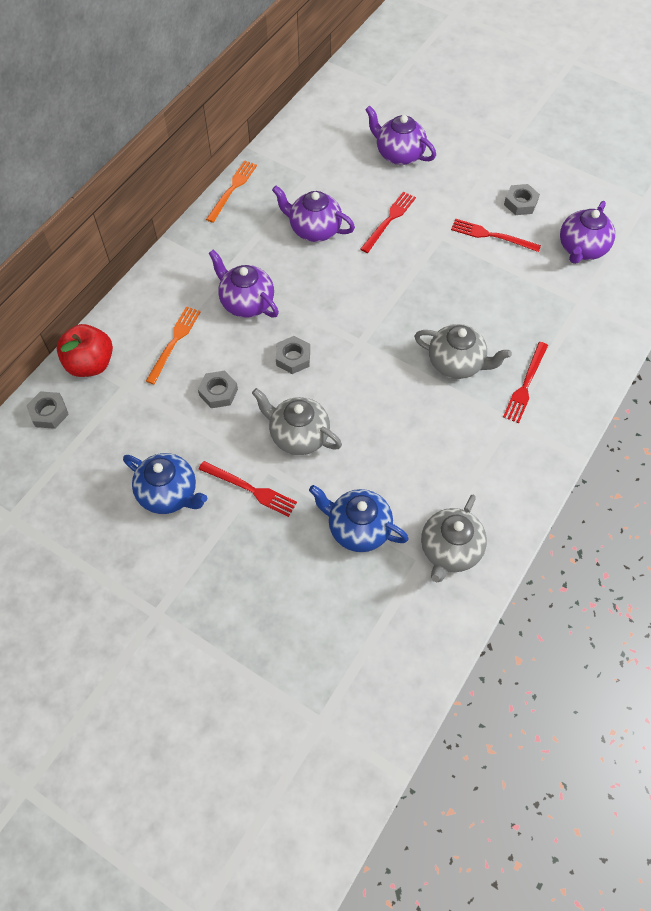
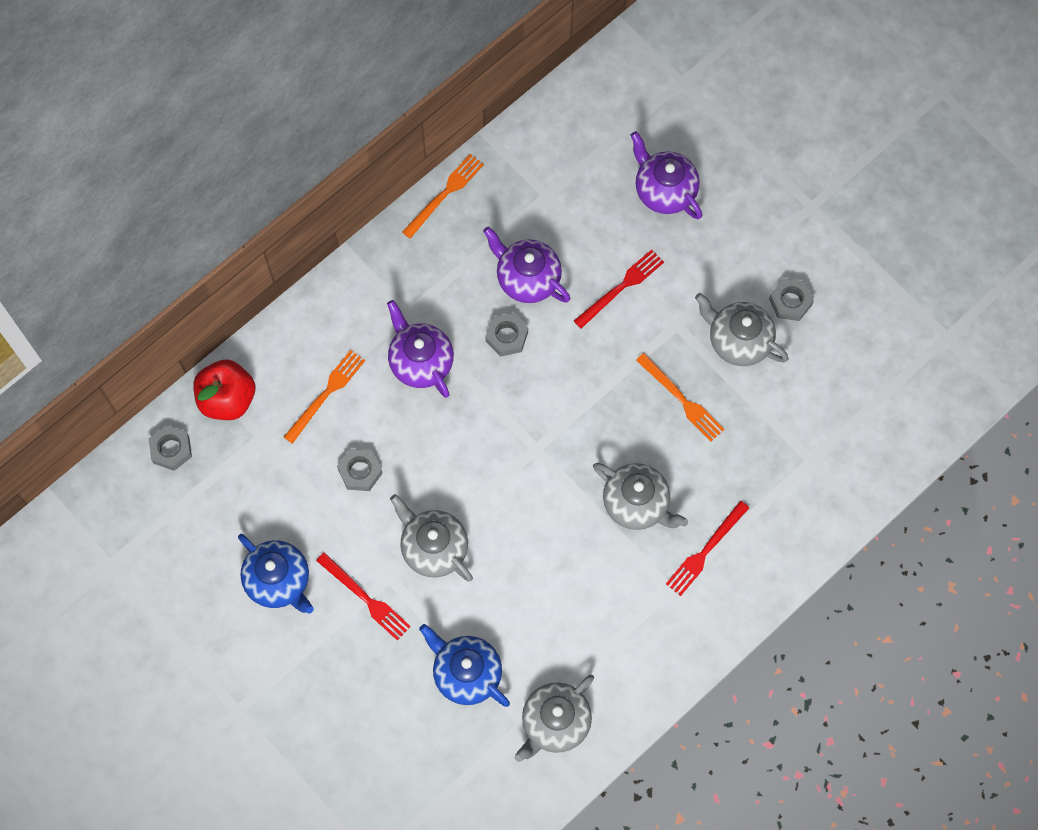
camera: 15 degrees right, 10 degrees up
(293, 358) = (454, 449): grey nut -> grey nut (506, 336)
(464, 283) = (681, 399): none -> orange fork
(492, 236) = (738, 341): red fork -> grey teapot
(581, 249) = (840, 387): purple teapot -> none

